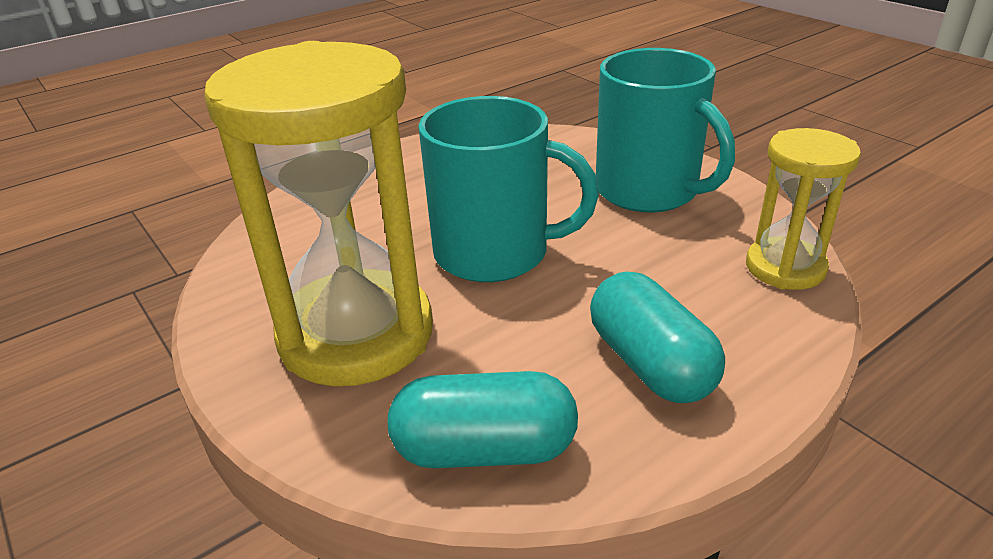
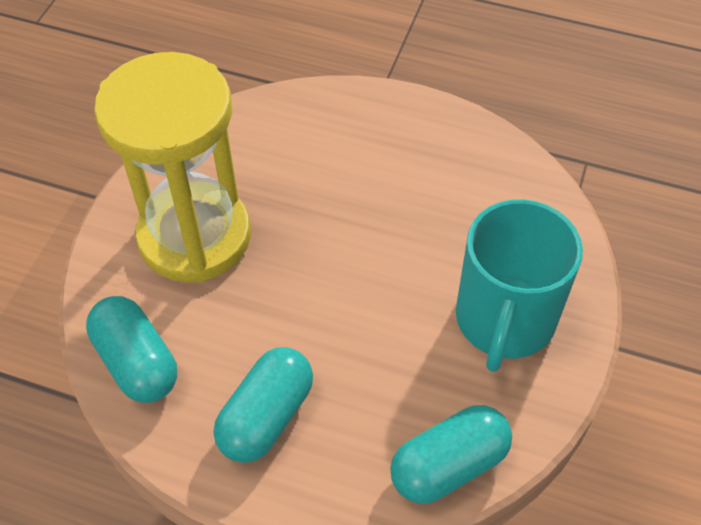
camera: 55 degrees right, 20 degrees up
(495, 253) = (334, 260): turquoise mug -> none
(785, 267) = (448, 465): yellow hourglass -> turquoise capsule

